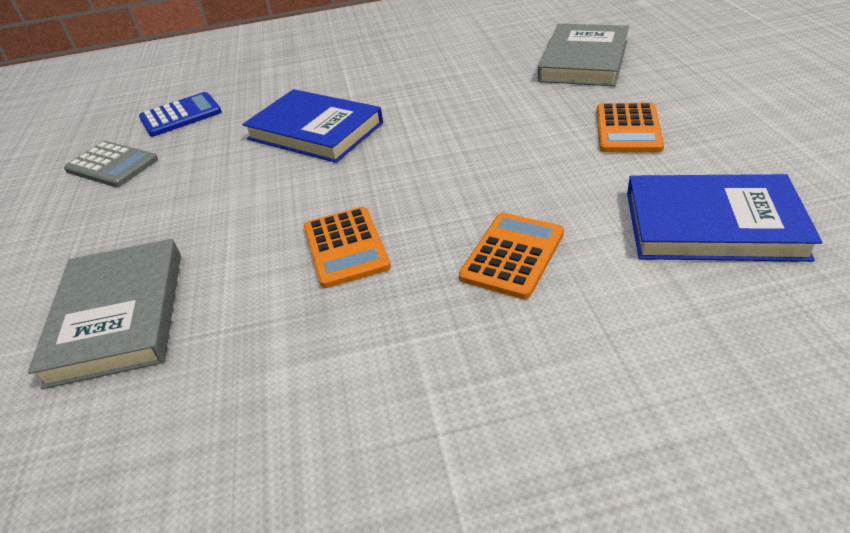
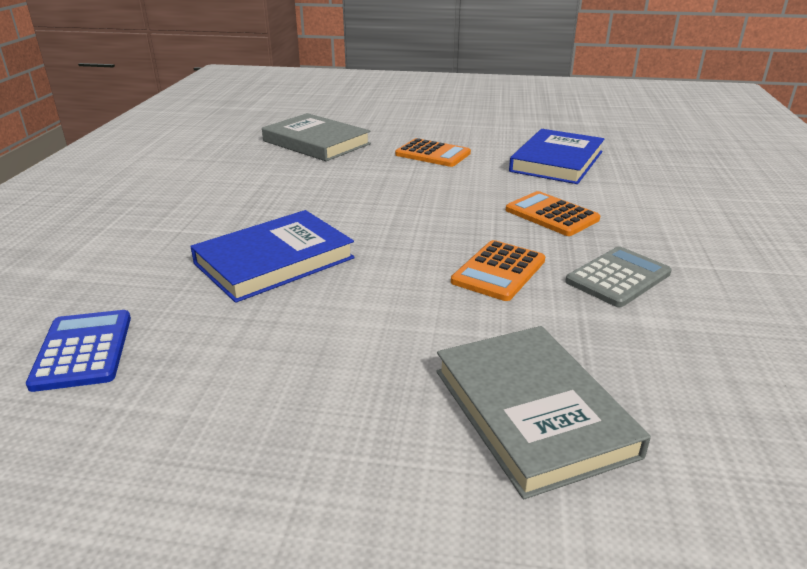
camera: 75 degrees left, 10 degrees down
(112, 165) = (154, 422): grey calculator -> grey calculator (618, 277)
(118, 315) = (532, 412): grey book -> grey book turned 60 degrees clockwise
(346, 247) = (499, 271): orange calculator -> orange calculator turned 120 degrees clockwise

